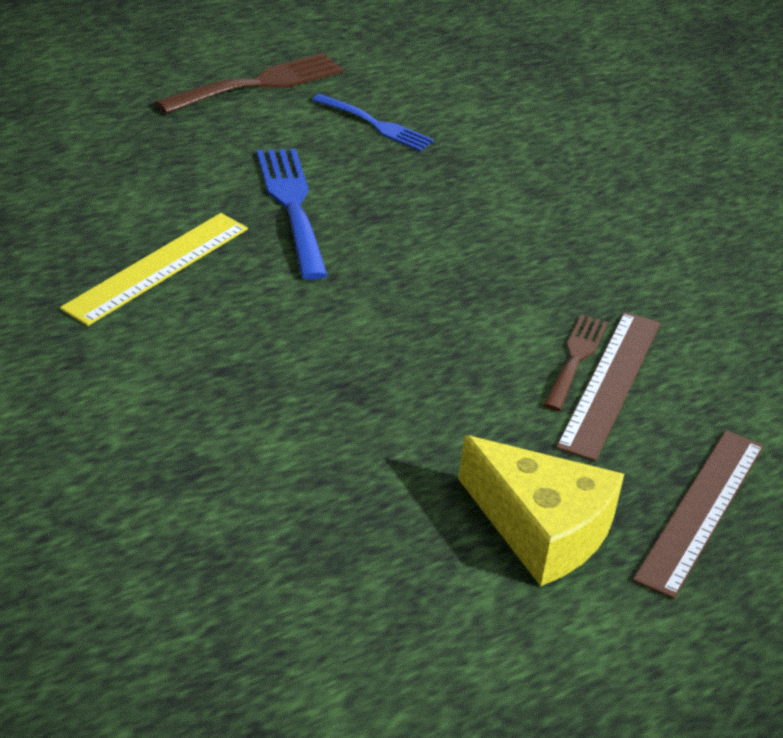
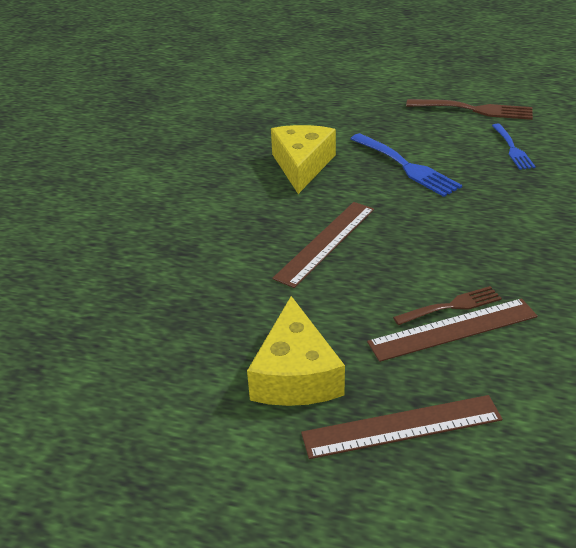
camera: 55 degrees right, 0 degrees up
(157, 268) = (302, 165): yellow ruler -> yellow cheese
(292, 206) = (407, 166): blue fork -> blue fork turned 105 degrees clockwise
(346, 359) = (326, 242): none -> brown ruler

